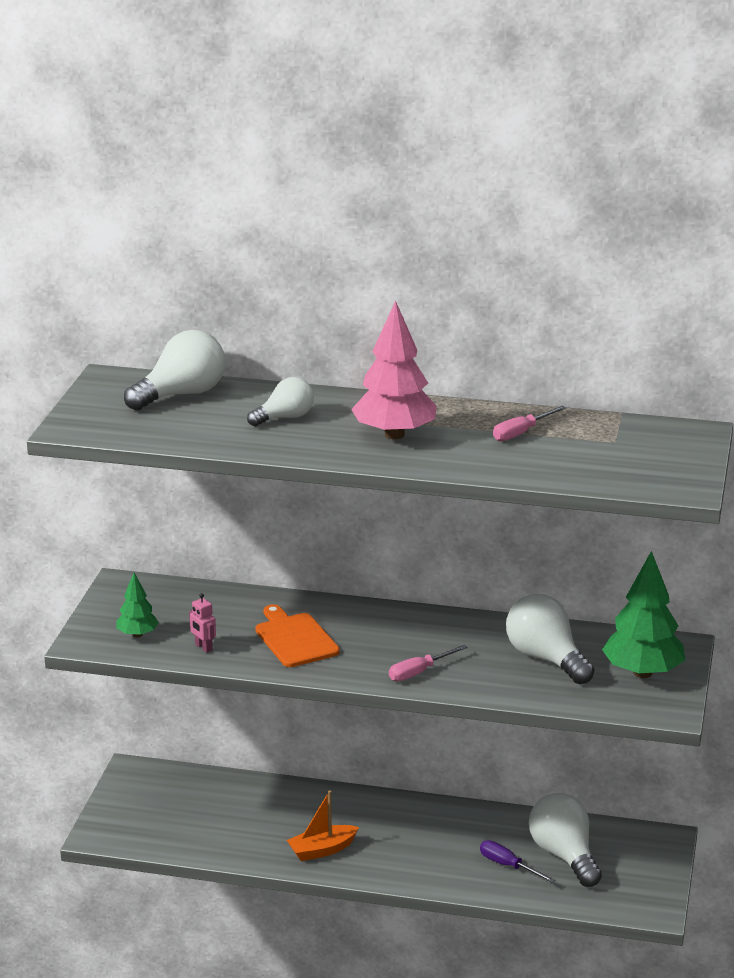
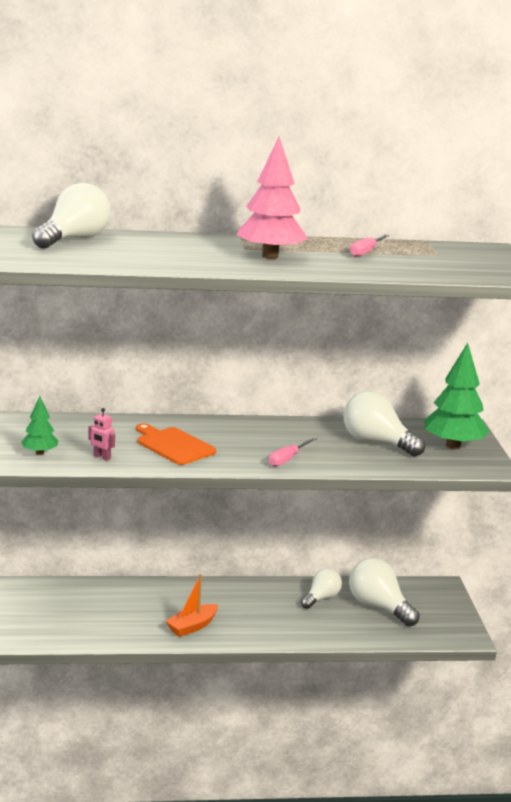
camera: 20 degrees left, 5 degrees down
(285, 418) = (172, 249): white light bulb -> white light bulb (321, 598)
(508, 866) = (341, 619): purple screwdriver -> none

